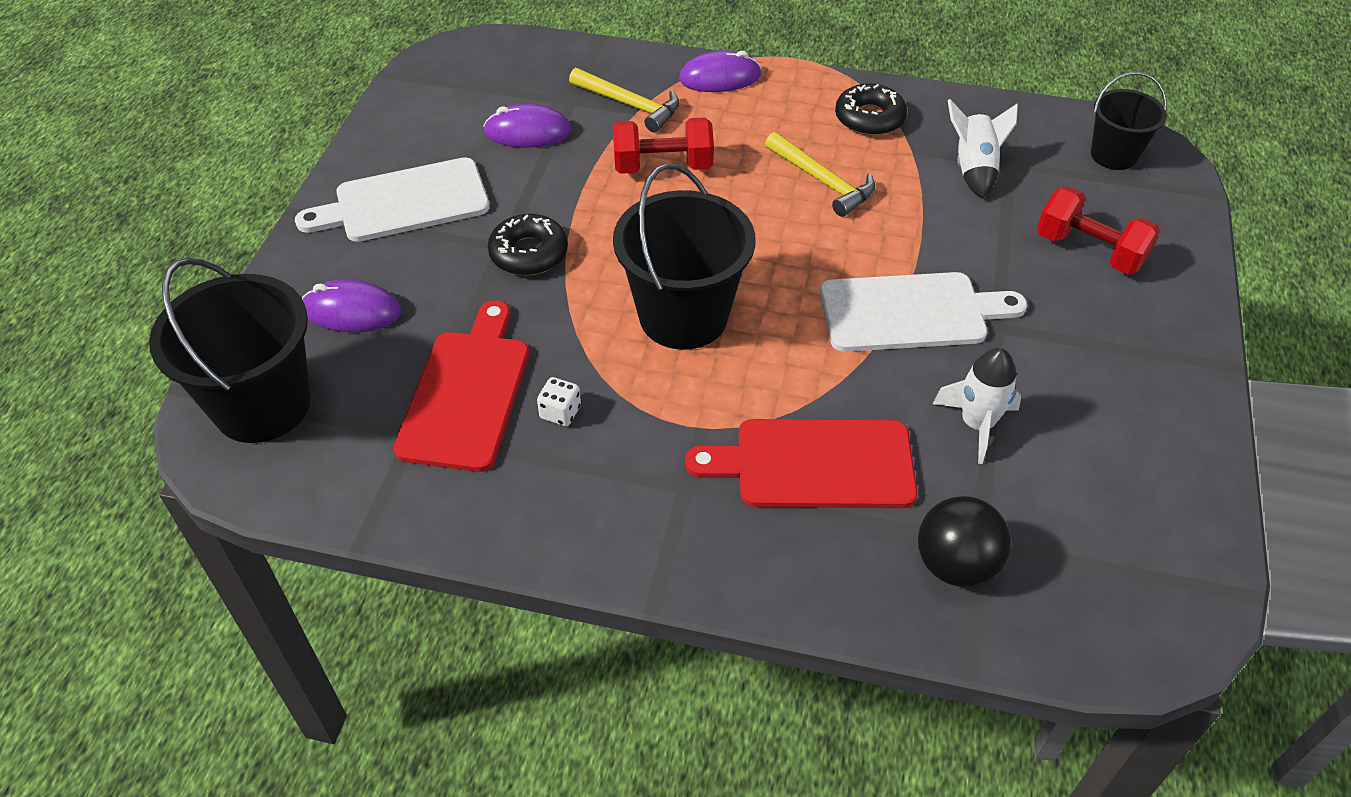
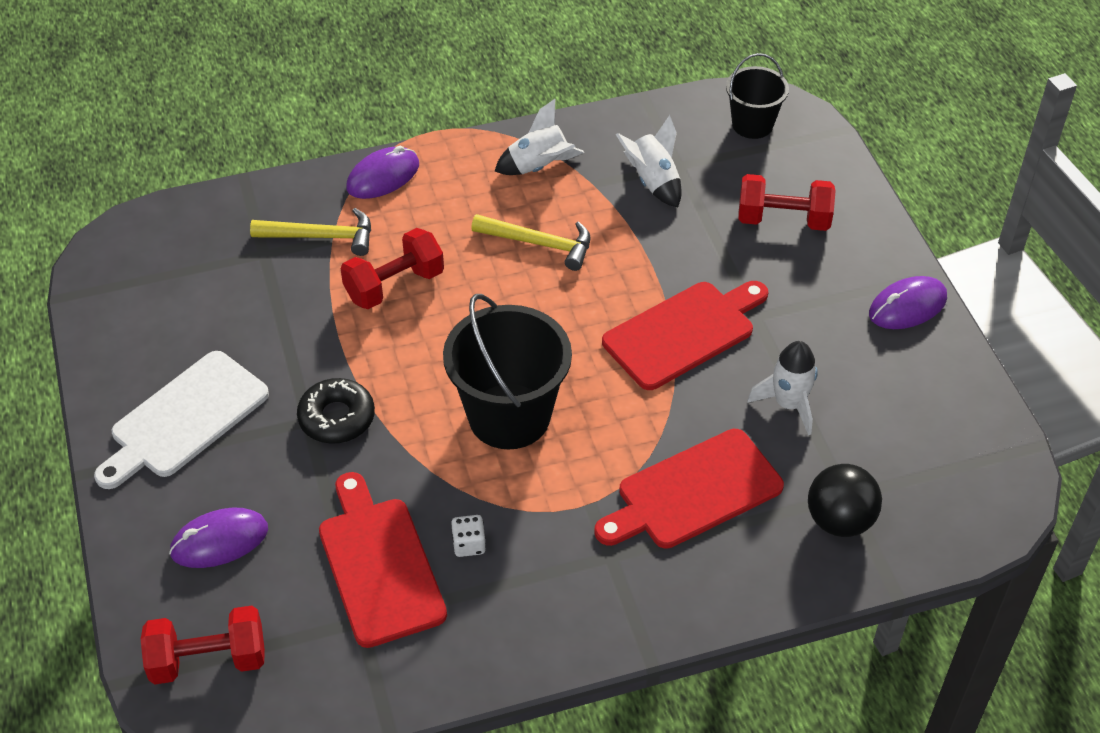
camera: 30 degrees left, 0 degrees up
(262, 405) = (208, 660): black bucket -> red dumbbell
(528, 132) = (246, 301): purple mouse -> purple mouse (907, 306)
(869, 118) = (539, 167): black donut -> white rocket
(910, 312) = (684, 333): white cutting board -> red cutting board

